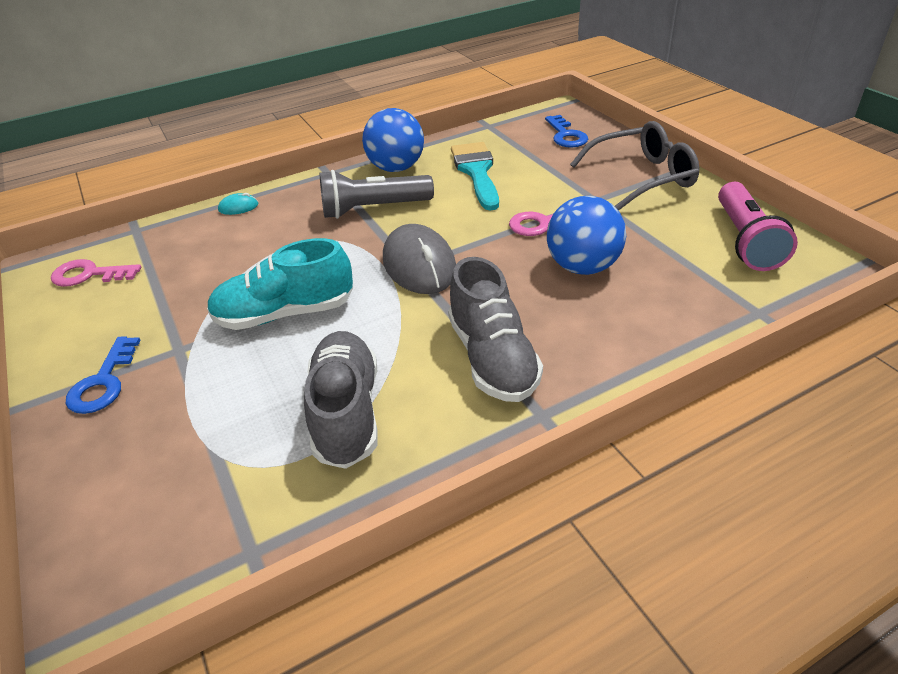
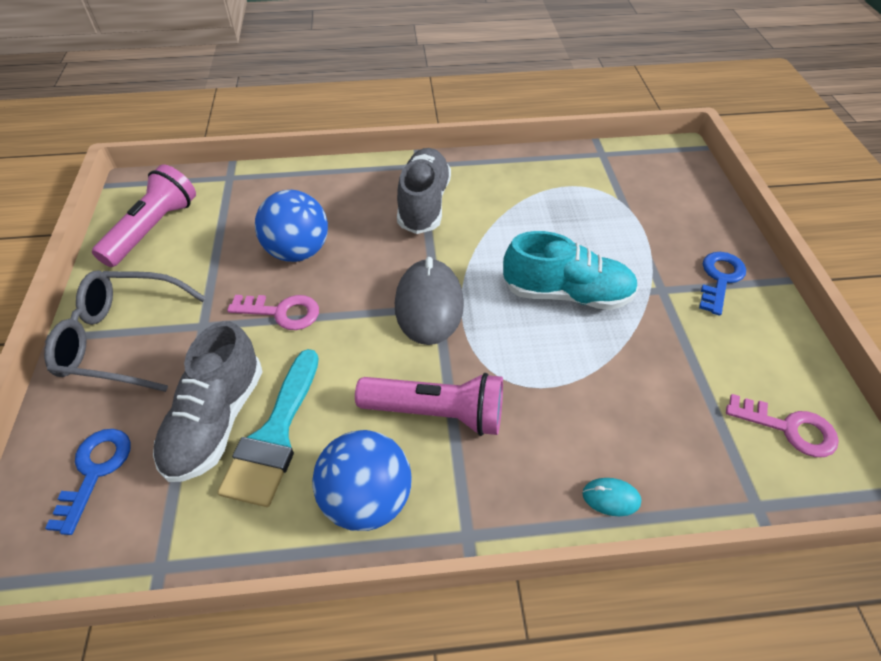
camera: 160 degrees left, 10 degrees up
(347, 412) = (535, 201): grey shoe -> grey shoe (216, 420)
(373, 209) = (437, 413): grey flashlight -> pink flashlight

